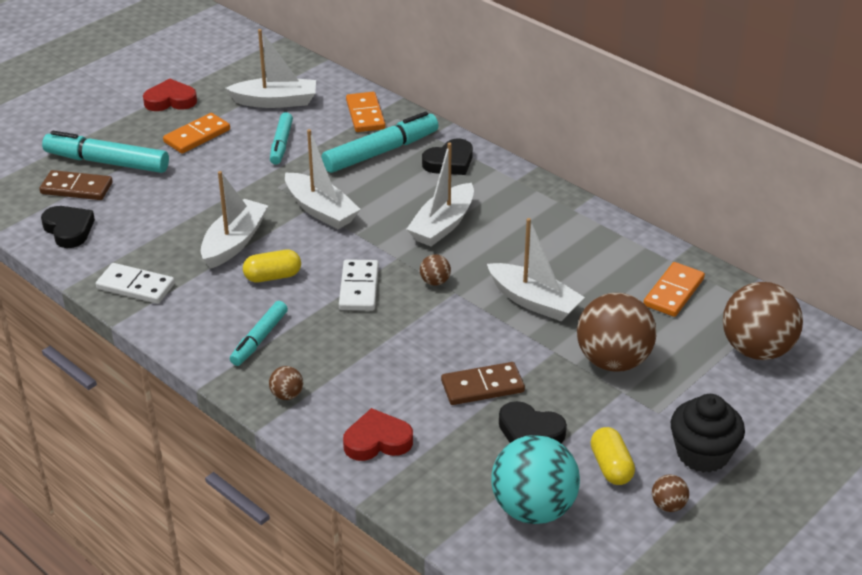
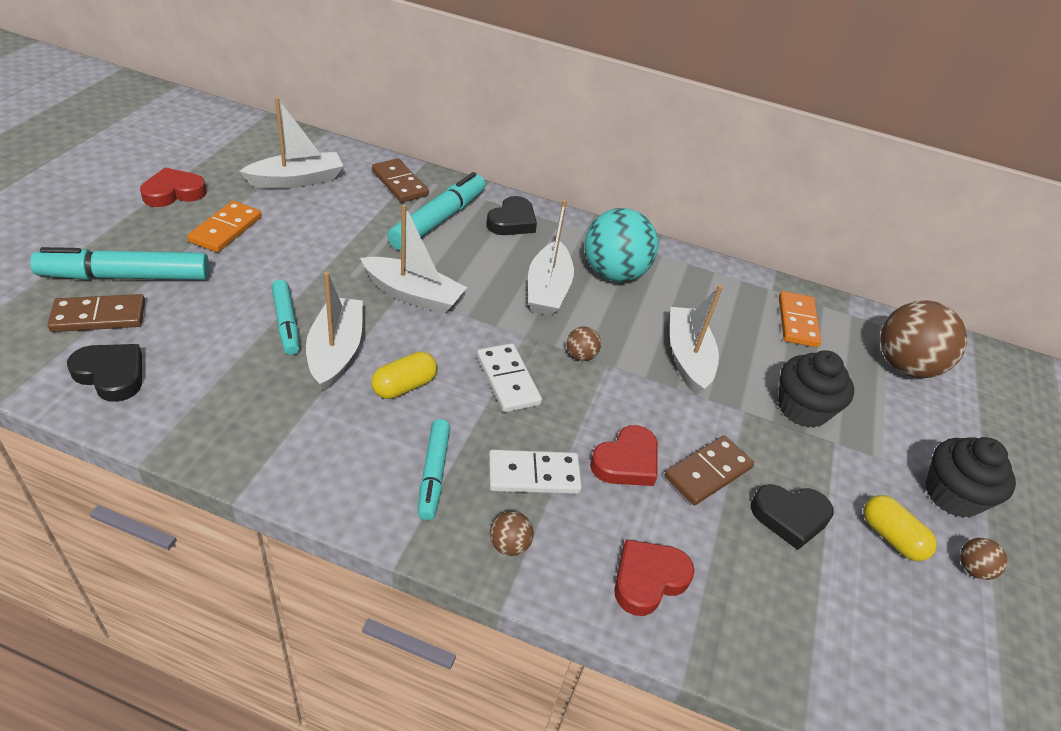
camera: 30 degrees left, 5 degrees up
(136, 286) = (239, 436): white domino -> white domino (533, 474)
(281, 144) = (328, 226): turquoise marker -> turquoise marker (286, 323)
(365, 115) = (400, 183): orange domino -> brown domino
(417, 364) = (626, 462): none -> red heart
(533, 509) = (862, 619): turquoise ball -> turquoise ball (613, 273)
(534, 301) = (687, 358): white boat -> white boat turned 105 degrees counterclockwise
(613, 361) = (802, 408): brown ball -> black cupcake

